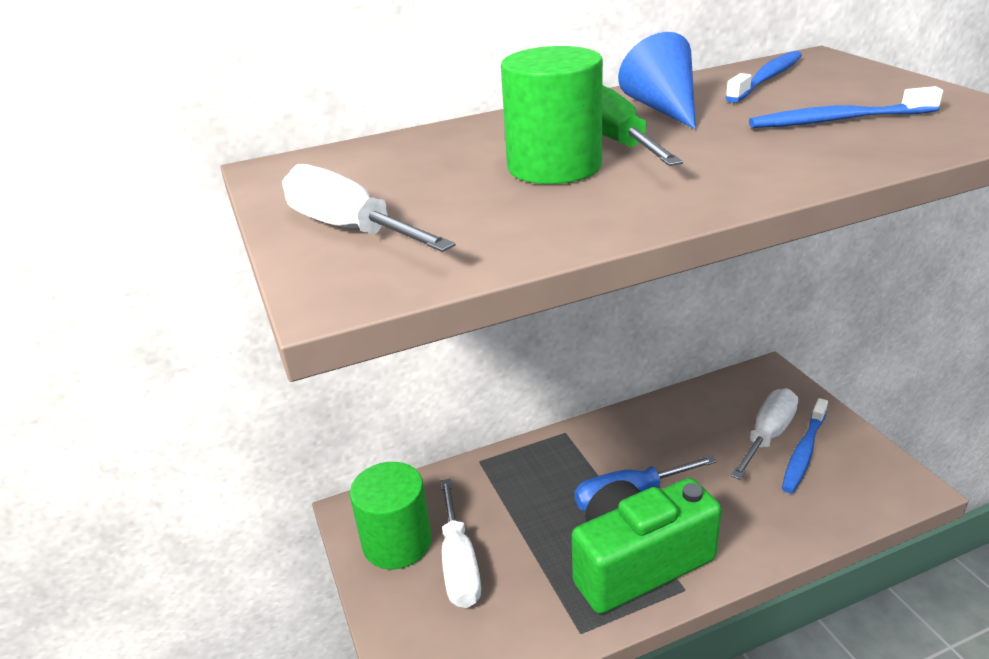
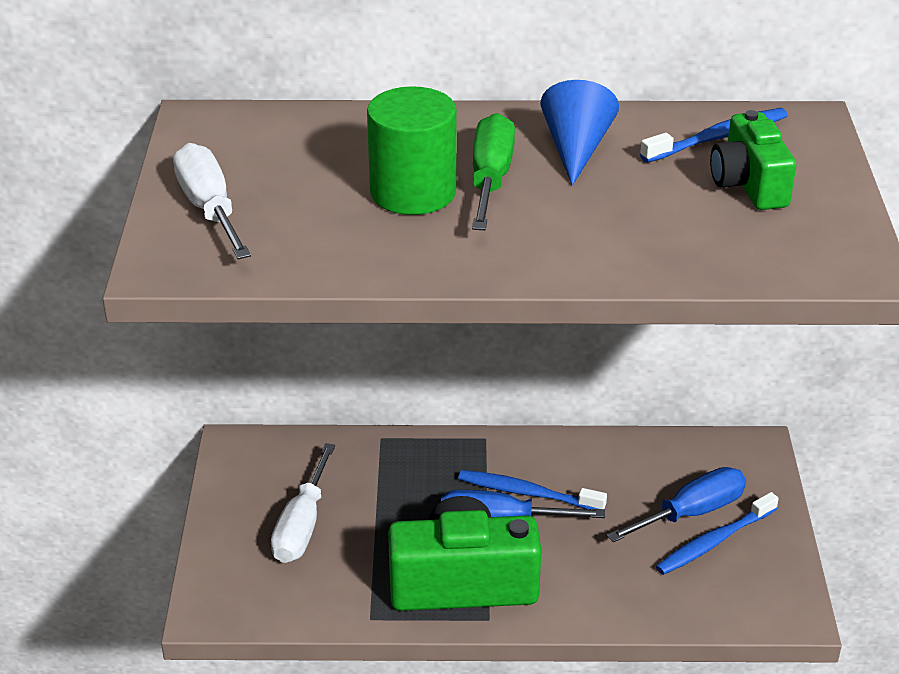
camera: 20 degrees right, 5 degrees up
(397, 542) = (258, 487): green cylinder -> none
(768, 435) = (691, 513): white screwdriver -> blue screwdriver
(838, 96) = (748, 184): none -> green camera
(838, 120) = (704, 216): blue toothbrush -> blue toothbrush (527, 493)

